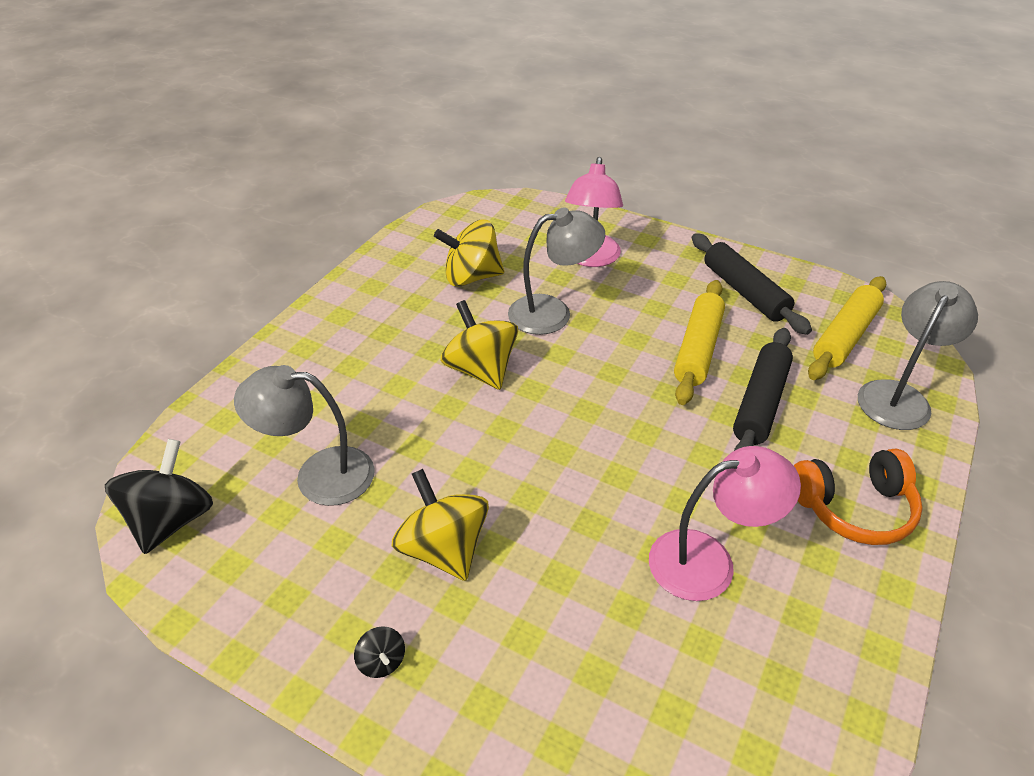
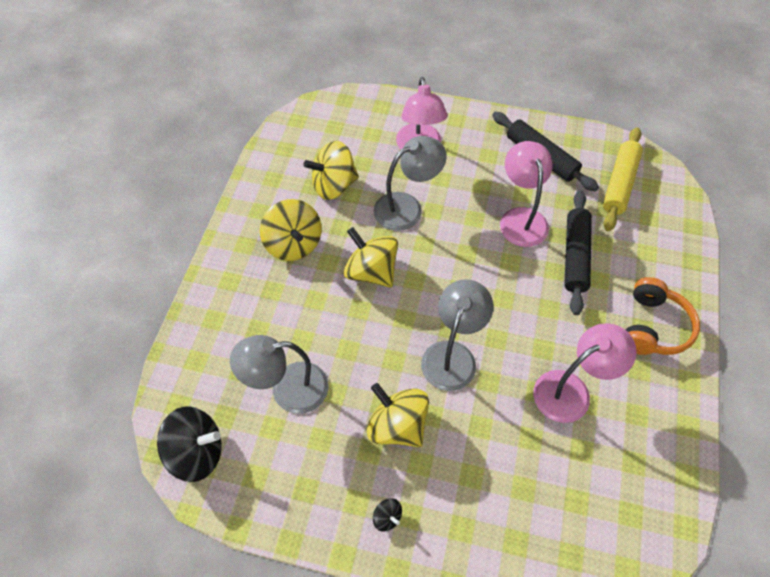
camera: 15 degrees left, 15 degrees up
(172, 520) = (197, 452): black spinning top -> black spinning top turned 90 degrees clockwise
(397, 325) = (293, 244): none -> yellow spinning top
(697, 349) = (521, 218): yellow rolling pin -> pink lamp
(854, 507) = (653, 327): orange headphones -> orange headphones turned 45 degrees counterclockwise
(899, 396) = (665, 229): grey lamp -> grey lamp (452, 355)

